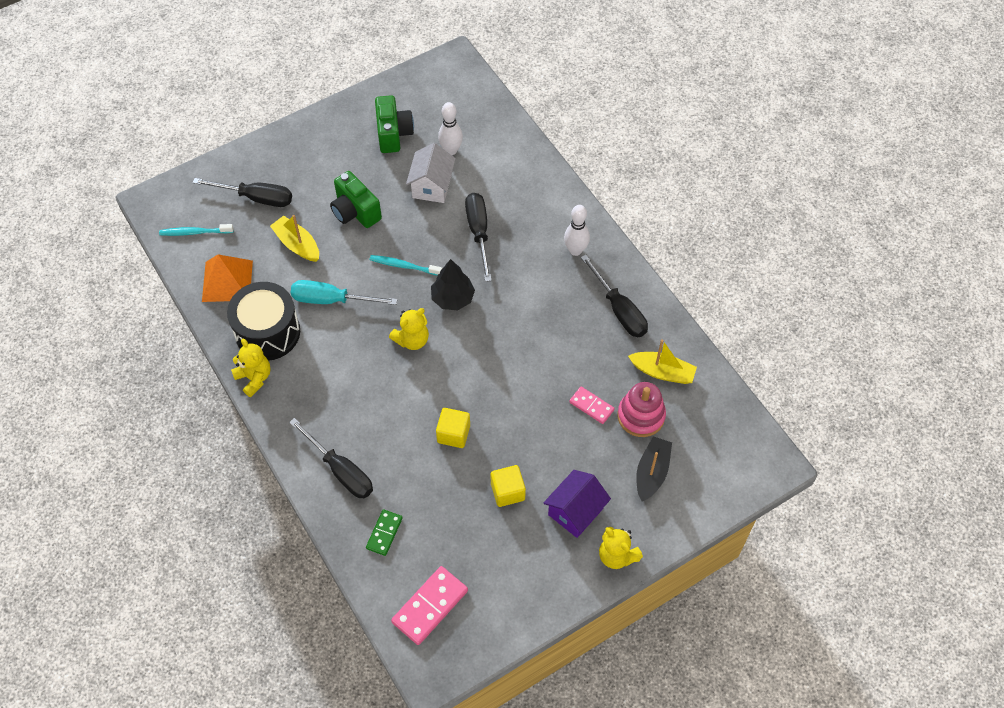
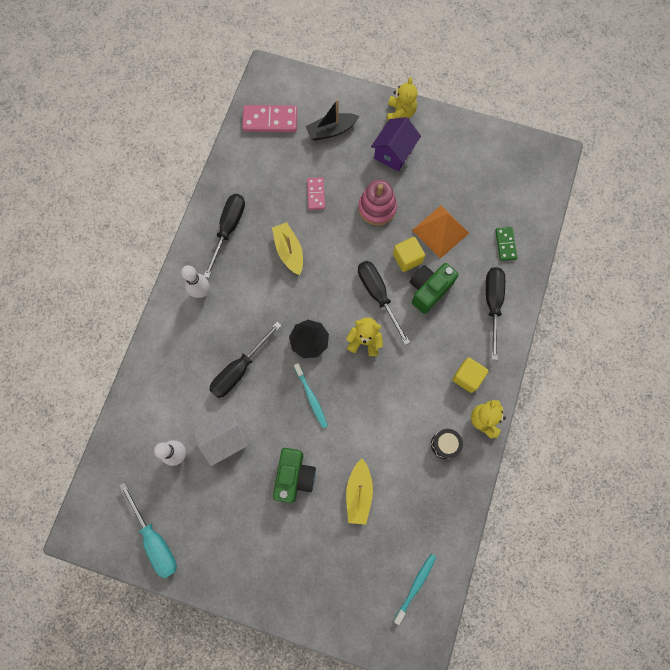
camera: 130 degrees left, 15 degrees up
(195, 232) = (415, 586): turquoise toothbrush -> turquoise toothbrush turned 105 degrees counterclockwise
(227, 281) = (432, 516): orange pyramid -> orange pyramid (440, 231)
(256, 198) = (345, 568): black screwdriver -> black screwdriver (378, 295)
(267, 332) = (444, 444): black drum -> black drum, size x0.48
(332, 300) = (381, 423): turquoise screwdriver -> turquoise screwdriver (155, 539)
(384, 533) = (505, 244): green domino -> green domino turned 75 degrees counterclockwise
(393, 134) = (197, 514): green camera -> green camera (428, 290)
(430, 606) = (521, 185): pink domino -> pink domino (270, 120)
(507, 491) = (415, 198): yellow cube -> yellow cube (467, 377)
(575, 511) = (394, 153): purple house -> purple house turned 60 degrees counterclockwise
(641, 416) = (298, 162): pink stacking toy -> pink stacking toy (377, 208)
(662, 372) = (255, 171): yellow boat -> yellow boat (289, 251)

